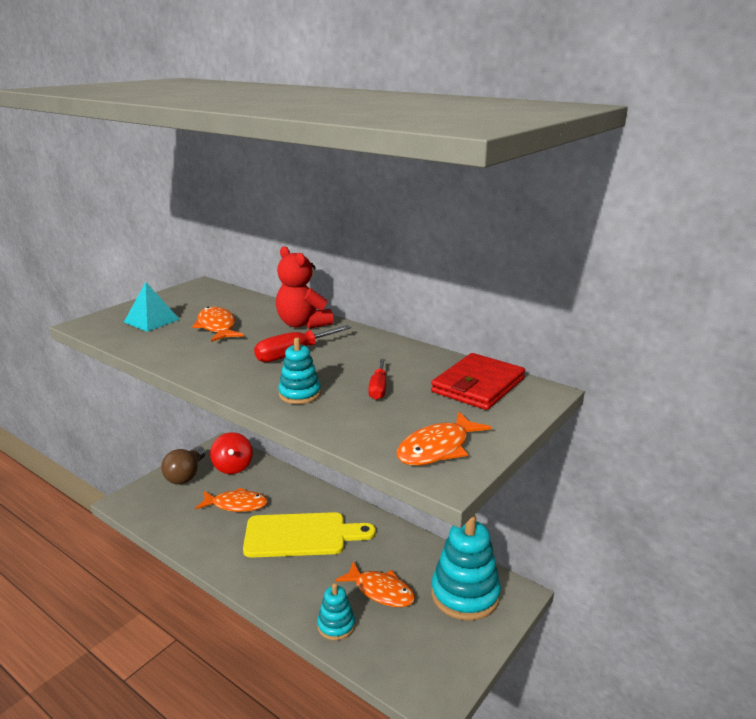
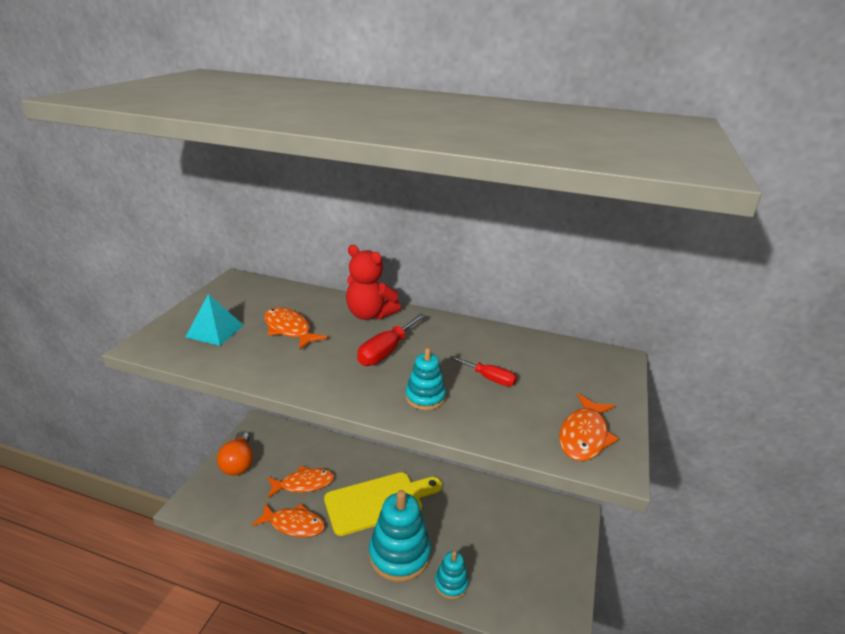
camera: 20 degrees left, 5 degrees up
(186, 475) = (238, 463): brown light bulb -> orange light bulb
(233, 467) = (281, 445): red spinning top -> none
(378, 388) = (489, 378): red screwdriver -> red screwdriver turned 45 degrees counterclockwise
(380, 591) = (471, 540): orange fish -> orange fish (294, 524)
(465, 594) = (538, 525): turquoise stacking toy -> turquoise stacking toy (399, 554)
(478, 385) = (567, 360): red wallet -> none

